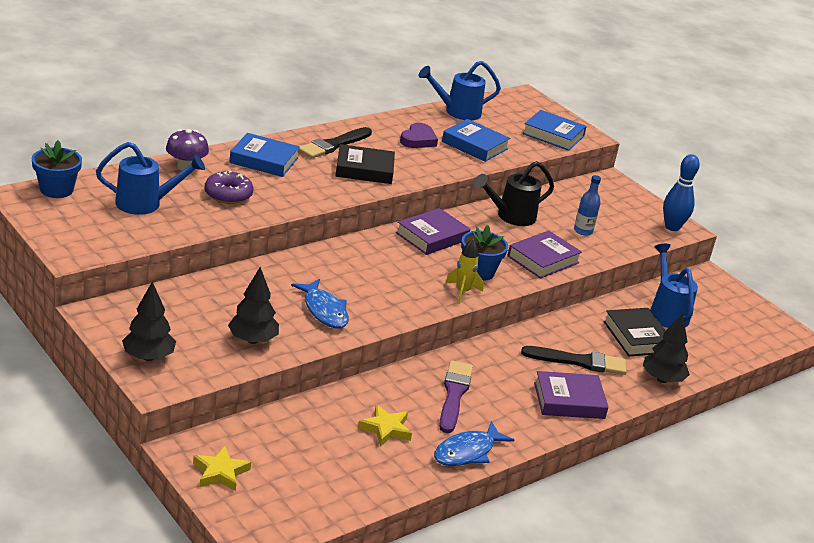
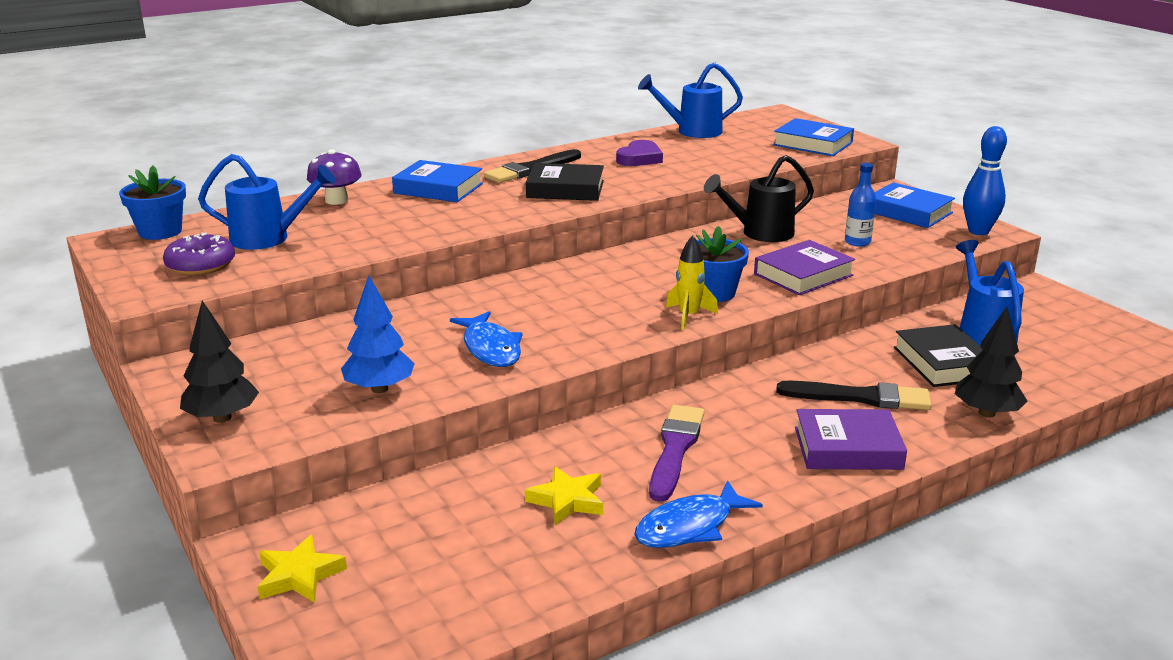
camera: 10 degrees right, 5 degrees down
(228, 195) = (381, 223): purple donut -> purple donut (201, 265)
(252, 340) = (379, 389): black tree -> blue tree
(432, 236) = (653, 260): purple book -> none
(475, 145) = (711, 159): blue book -> blue book (908, 212)

